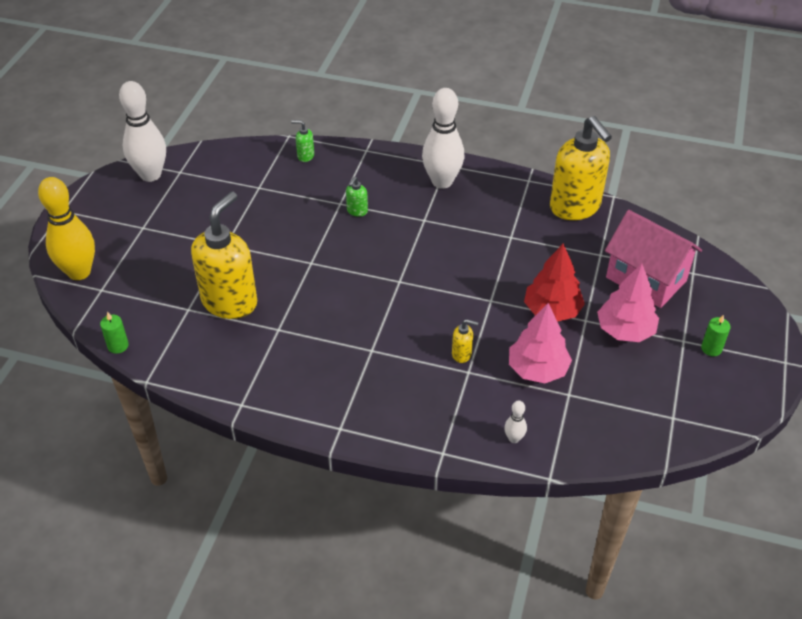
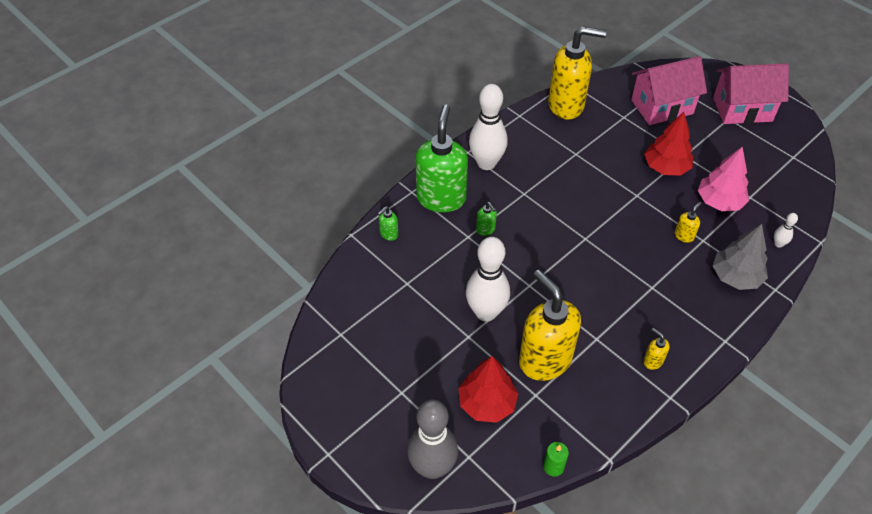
camera: 60 degrees left, 5 degrees up
(79, 272) = (432, 467): yellow bowling pin -> grey bowling pin
(150, 175) = (328, 359): white bowling pin -> white bowling pin (486, 312)
(161, 281) = (487, 403): none -> red tree
(277, 378) = (652, 361): none -> yellow soap dispenser
(373, 170) = (441, 198): none -> green soap dispenser
(435, 413) = (736, 277): none -> grey tree
(625, 330) = (705, 141): pink tree -> none
(711, 348) = (742, 109): green candle -> pink house

